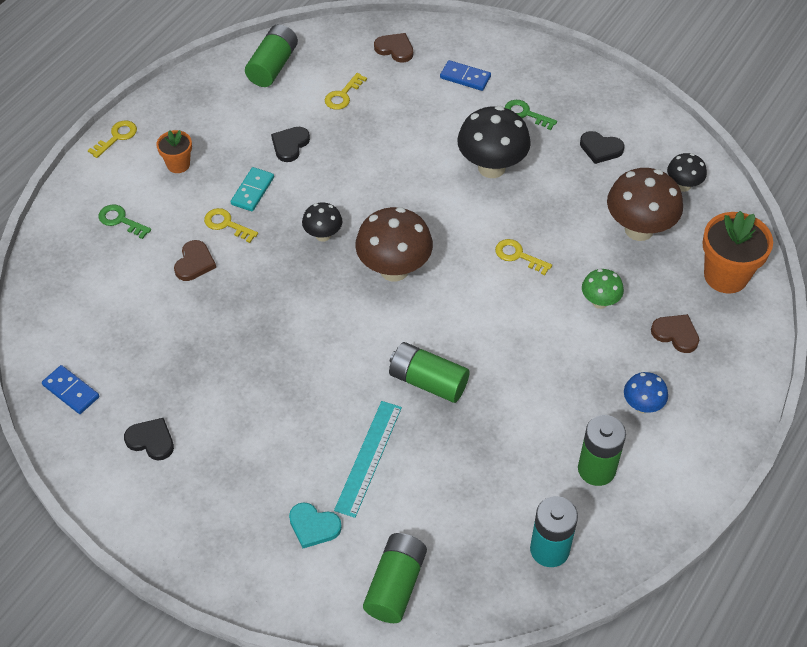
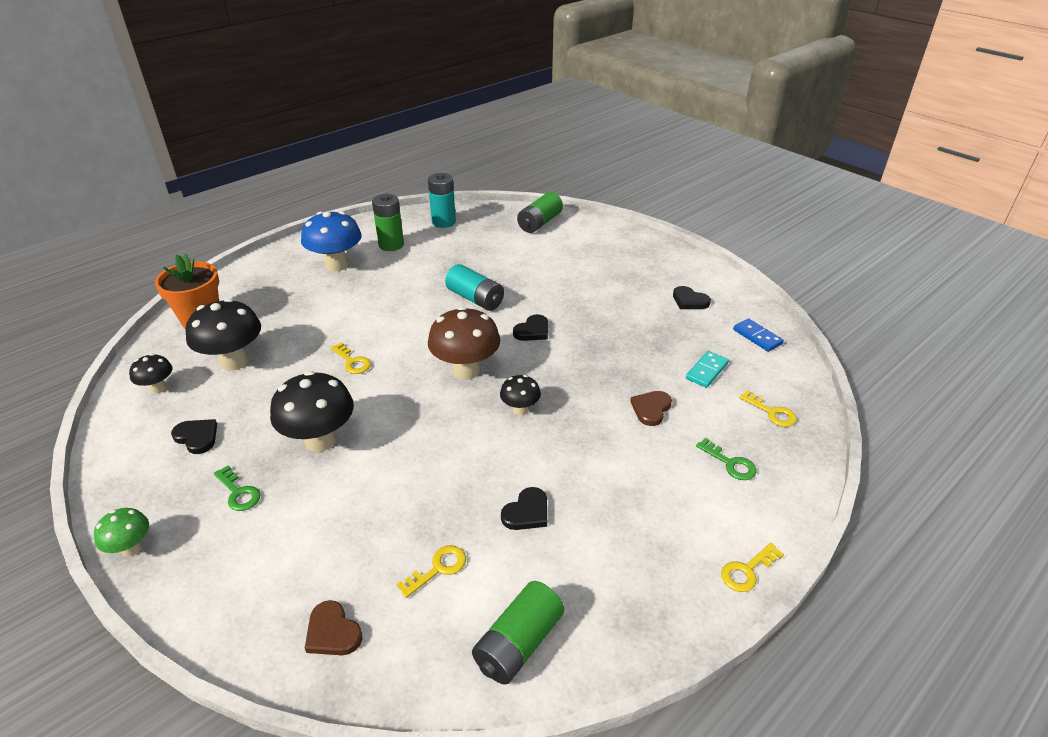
camera: 165 degrees left, 15 degrees down
(178, 164) = (665, 515): orange flower pot -> none
(226, 224) = (615, 438): yellow key -> yellow key (772, 412)
(252, 191) = (582, 466): turquoise domino -> turquoise domino (707, 371)
(313, 526) = (581, 249): turquoise heart -> none
(340, 342) = (532, 331): none -> black heart
(368, 458) = (535, 270): turquoise ruler -> none
(428, 381) = (475, 299): green battery -> turquoise battery
(465, 77) = (270, 560): blue domino -> none
(599, 302) = (313, 321): green mushroom -> green mushroom (131, 548)
(639, 229) = (234, 362): brown mushroom -> black mushroom
(642, 406) = (336, 265): blue mushroom -> blue mushroom, size x1.86
(676, 334) = (276, 294): brown heart -> none

